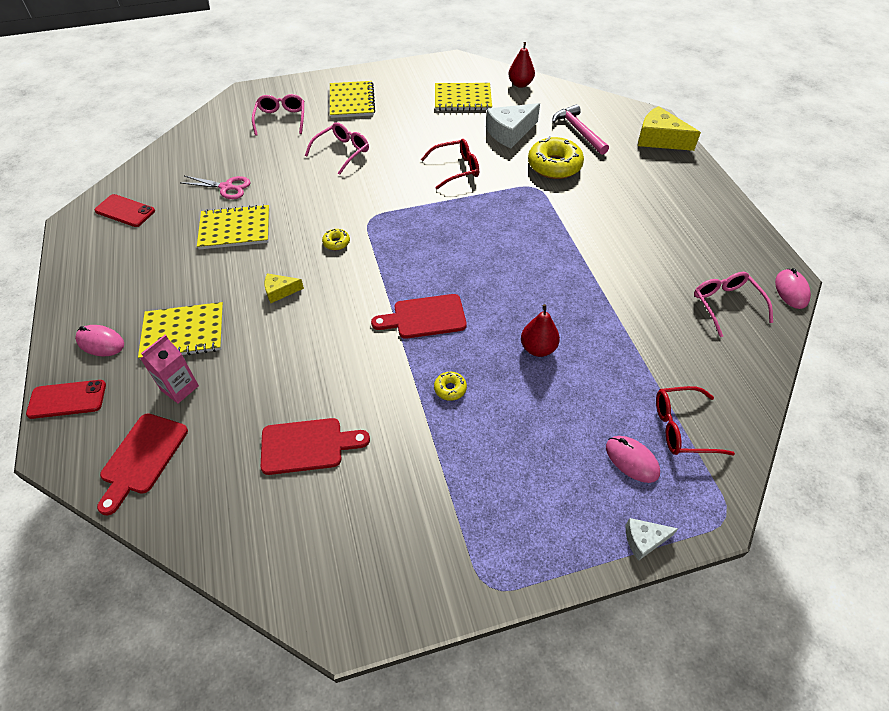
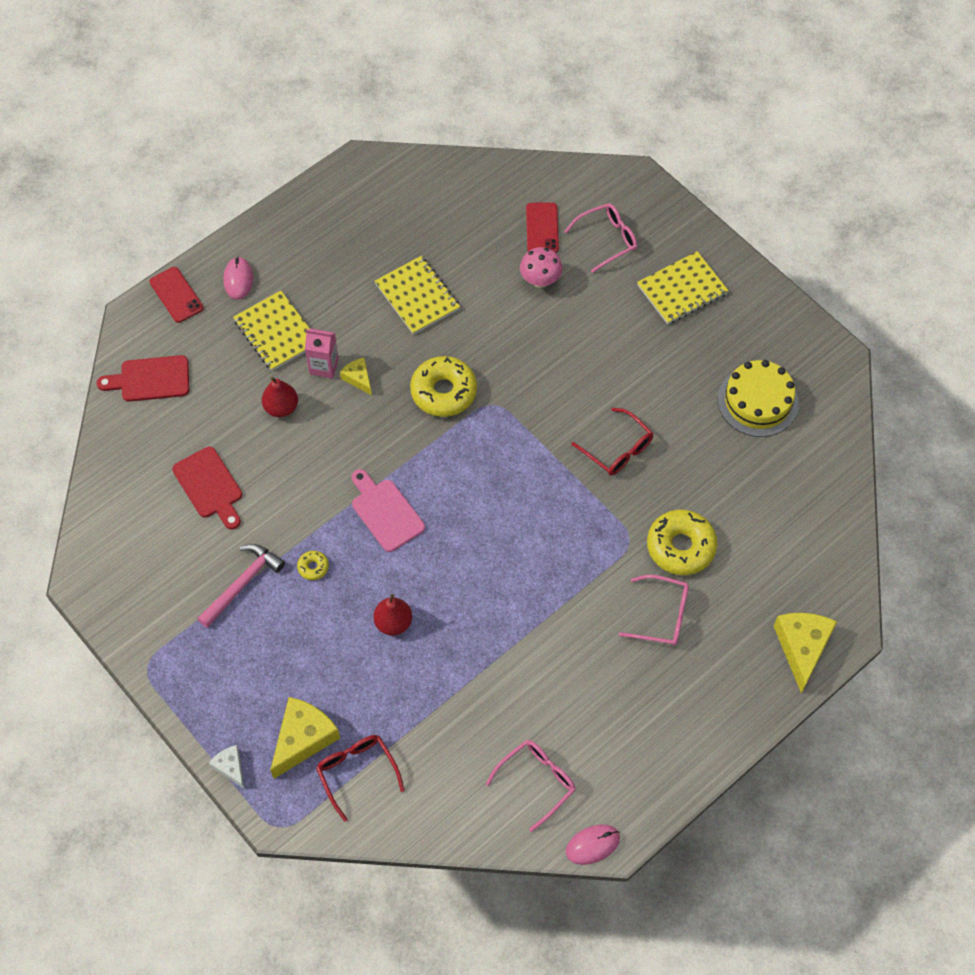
camera: 65 degrees right, 10 degrees up
(125, 211) = (393, 193): red phone -> red phone (542, 228)
(180, 388) = (221, 365): pink carton -> pink carton (324, 366)
(226, 187) = (471, 255): pink scissors -> none
(284, 160) = (540, 280): none -> pink mushroom
(336, 243) = (443, 392): yellow donut -> yellow donut, size x2.23
(342, 152) = (584, 327): pink glasses -> pink glasses (662, 615)
(425, 317) = (385, 512): red cutting board -> pink cutting board
(462, 99) = (757, 401): yellow notebook -> yellow cake
(510, 132) = (718, 478): white cheese -> none
(520, 84) = (830, 452): red pear -> red pear (281, 407)
(578, 131) = (766, 551): pink hammer -> pink hammer (242, 584)
(632, 460) = (303, 738): pink mouse -> yellow cheese

